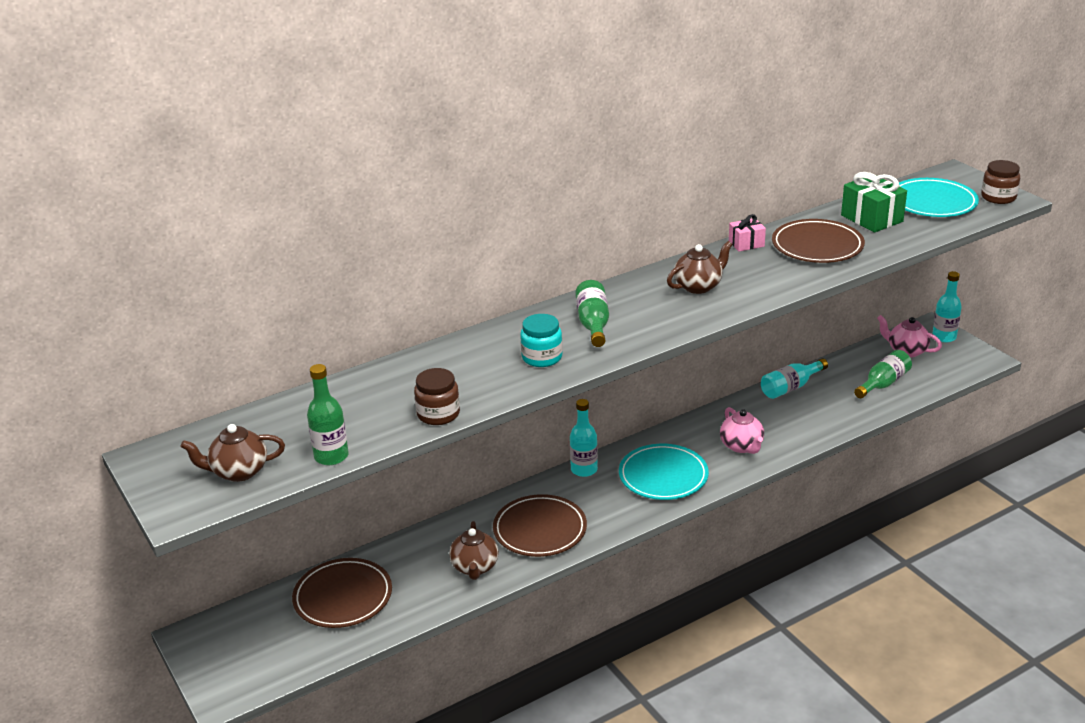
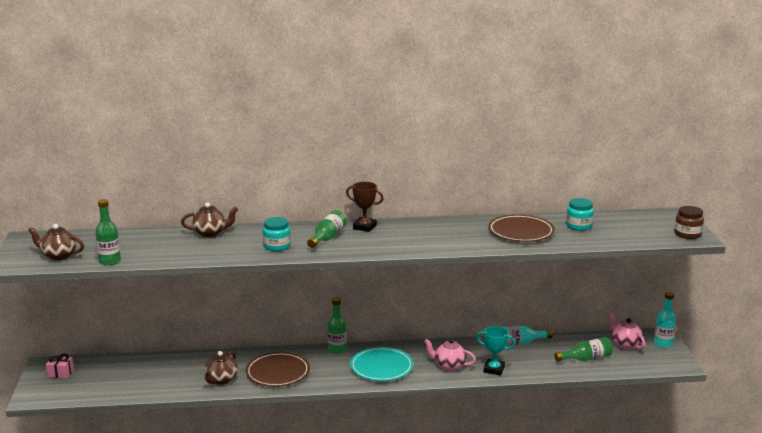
camera: 25 degrees right, 10 degrees down
(343, 597) = (137, 371): brown plate -> none
(438, 414) = (187, 257): brown jar -> none
(584, 469) = (337, 350): turquoise bottle -> green bottle
(621, 293) = (364, 227): none -> brown trophy
(698, 286) = (415, 235): brown teapot -> brown teapot (210, 233)
(741, 446) = (449, 366): pink teapot -> pink teapot turned 105 degrees clockwise
(746, 244) = (476, 220): pink gift -> pink gift (60, 373)
(797, 433) = (494, 369): none -> turquoise trophy
(872, 218) = (579, 226): green gift -> turquoise jar
(932, 202) = (635, 227): turquoise plate -> none

